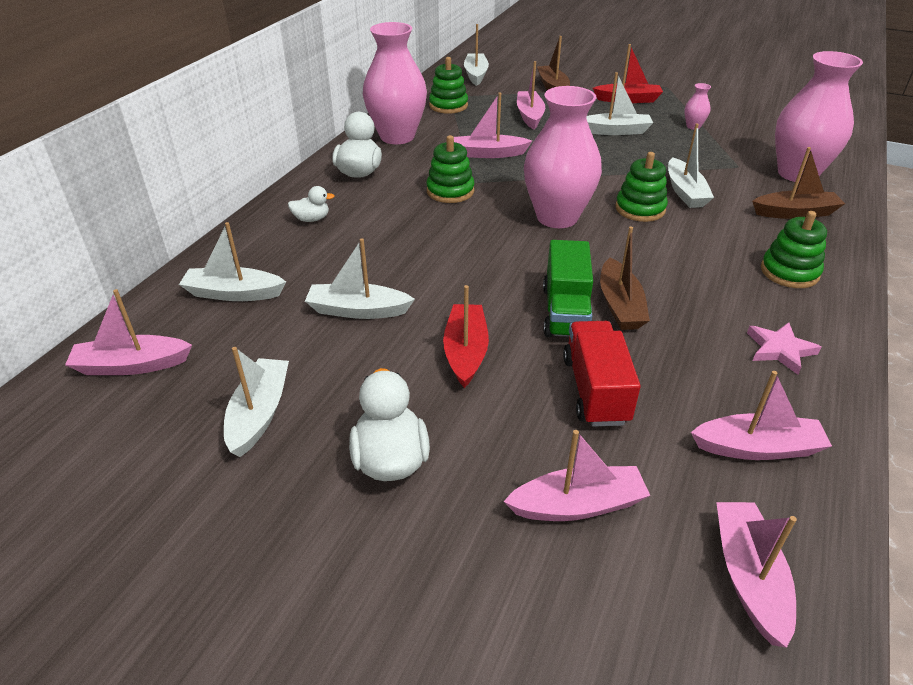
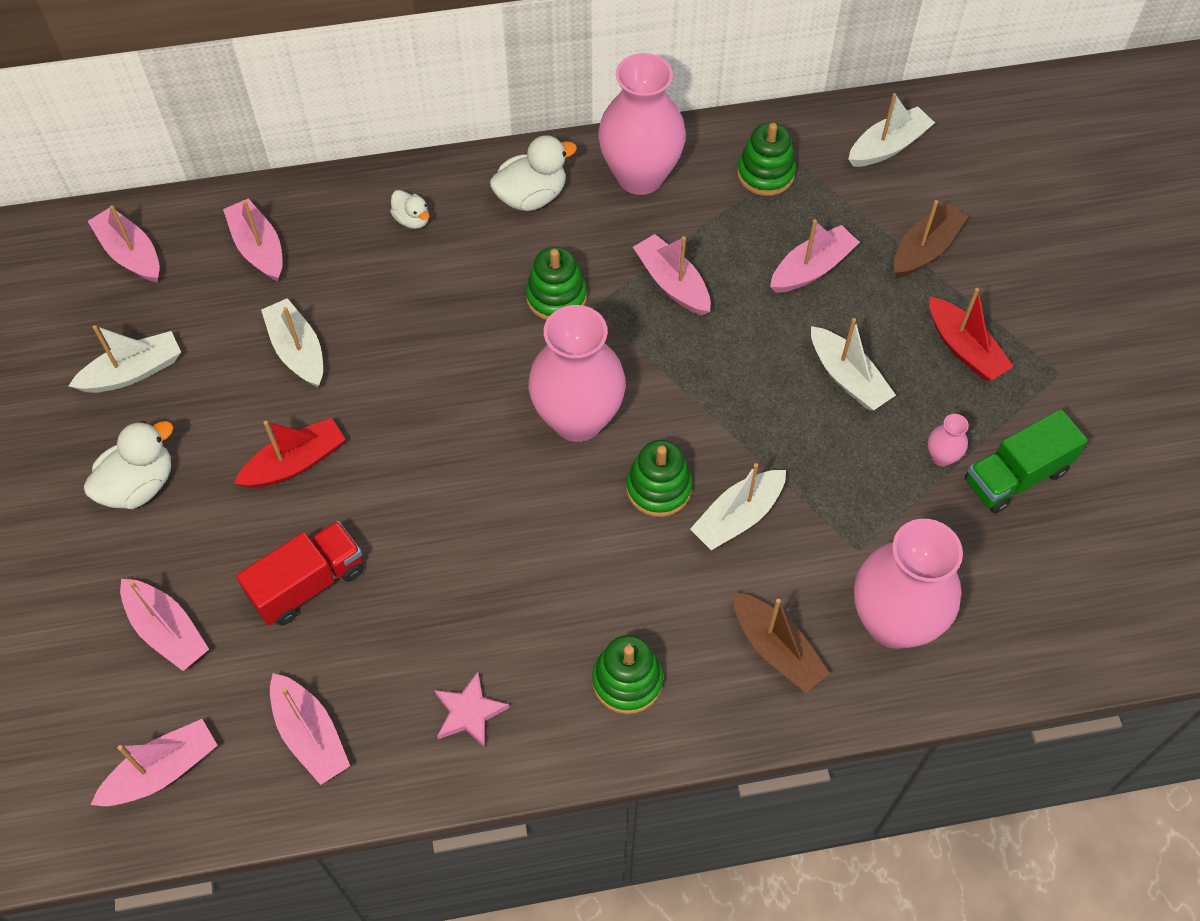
camera: 55 degrees right, 20 degrees up
(233, 293) = (258, 248): white boat -> pink boat
(566, 312) = (407, 509): green truck -> green truck (1016, 476)
(620, 305) = (450, 549): brown boat -> none

